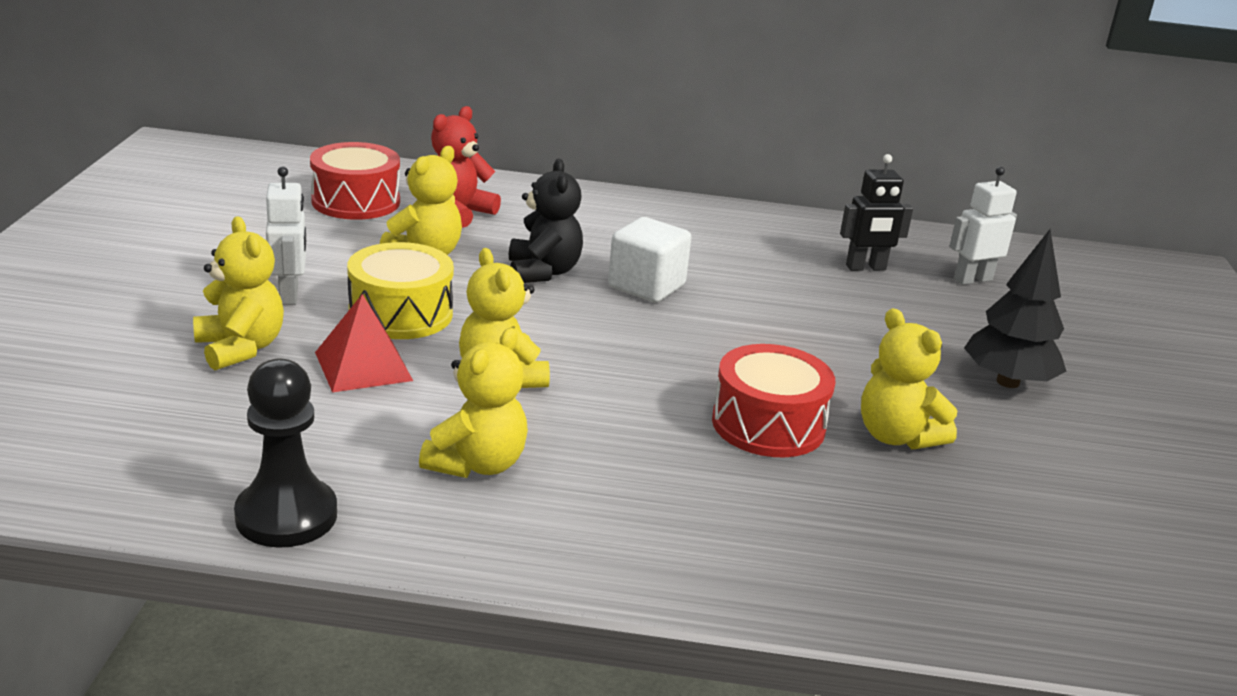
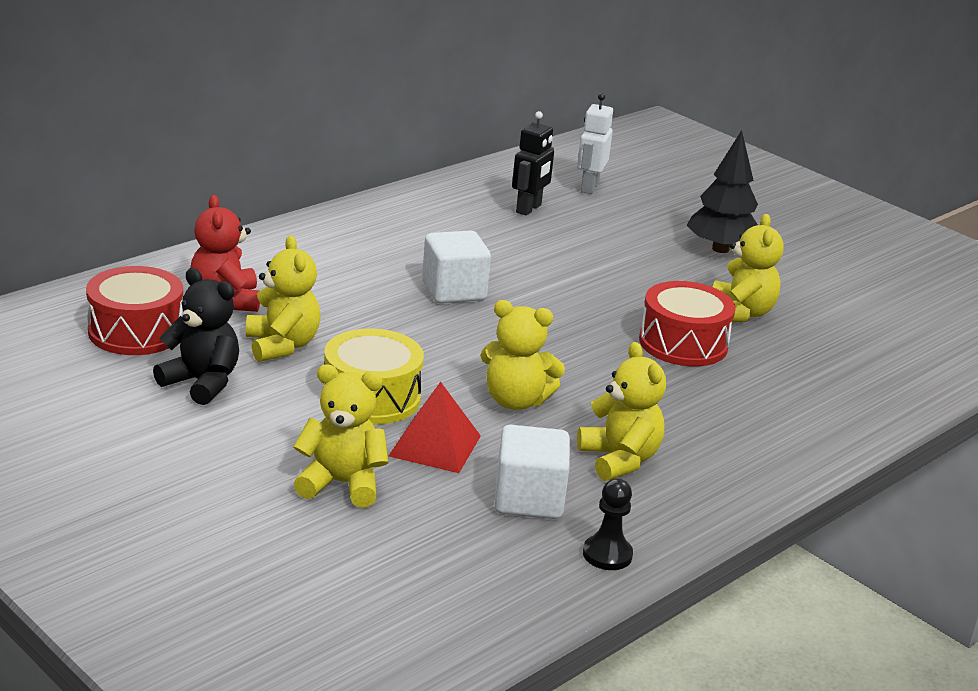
camera: 50 degrees left, 0 degrees up
(286, 516) = (607, 555): black pawn -> black pawn, size x0.60
(289, 295) = (275, 429): white robot -> none
(333, 440) = (528, 499): none -> white cube
(543, 272) = (379, 316): black teddy bear -> black teddy bear (202, 383)
(897, 436) = (740, 313): yellow teddy bear -> yellow teddy bear turned 90 degrees counterclockwise

